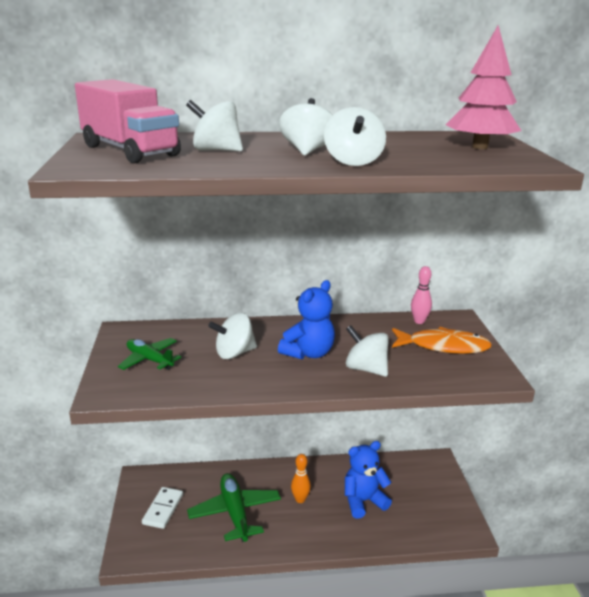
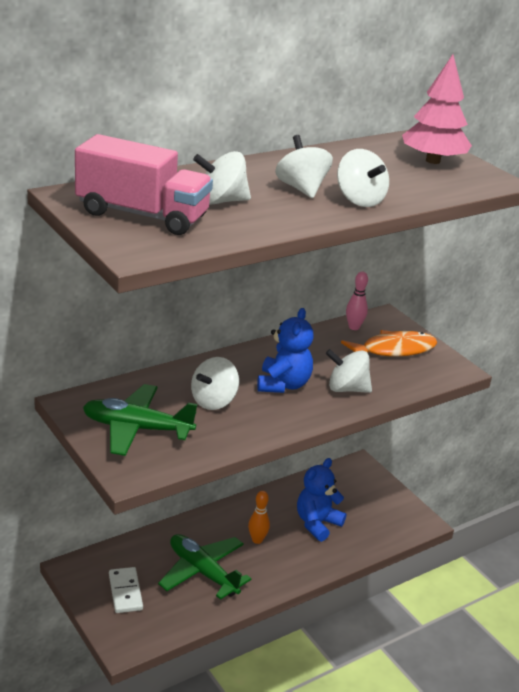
camera: 30 degrees left, 5 degrees up
(149, 360) = (137, 429): green plane -> green plane, size x1.55

